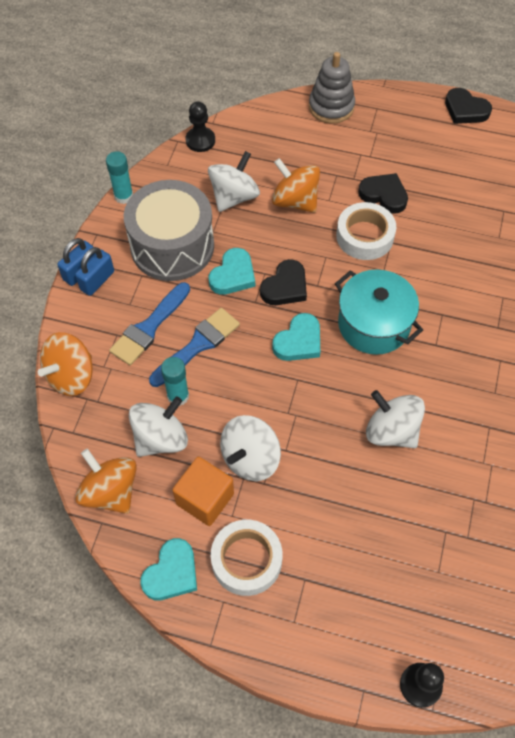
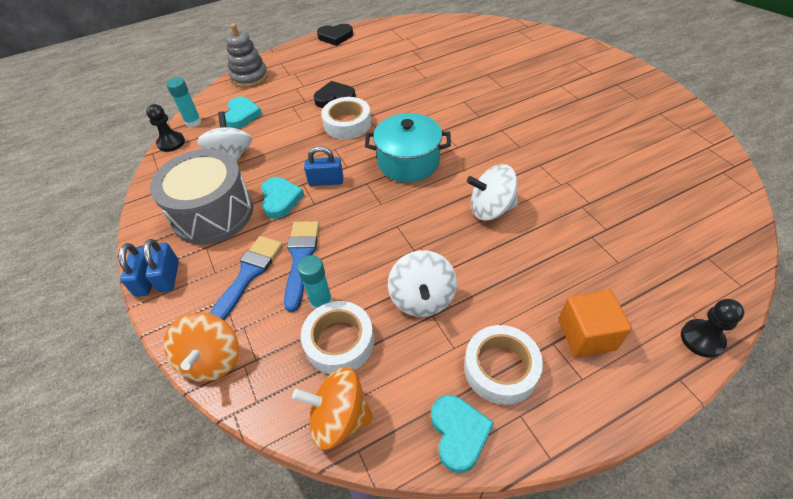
camera: 40 degrees left, 10 degrees down
(123, 196) = (138, 209): turquoise glue stick -> turquoise glue stick (193, 122)
(149, 327) = (248, 275): blue brush -> blue brush turned 150 degrees counterclockwise
(160, 438) = (339, 342): white spinning top -> white tape
(205, 499) = (421, 354): orange cube -> orange cube (586, 335)
(285, 287) = (326, 181): black heart -> blue padlock
(295, 201) = (279, 134): orange spinning top -> none
(299, 341) = (371, 204): turquoise heart -> turquoise heart (242, 115)

